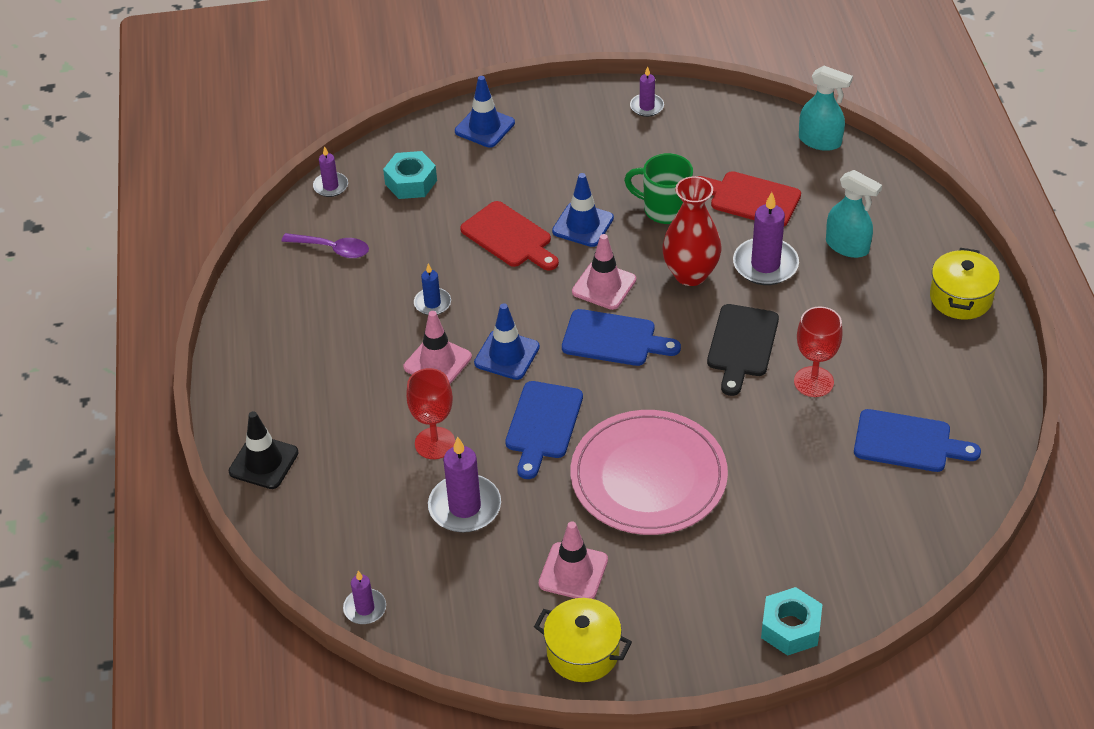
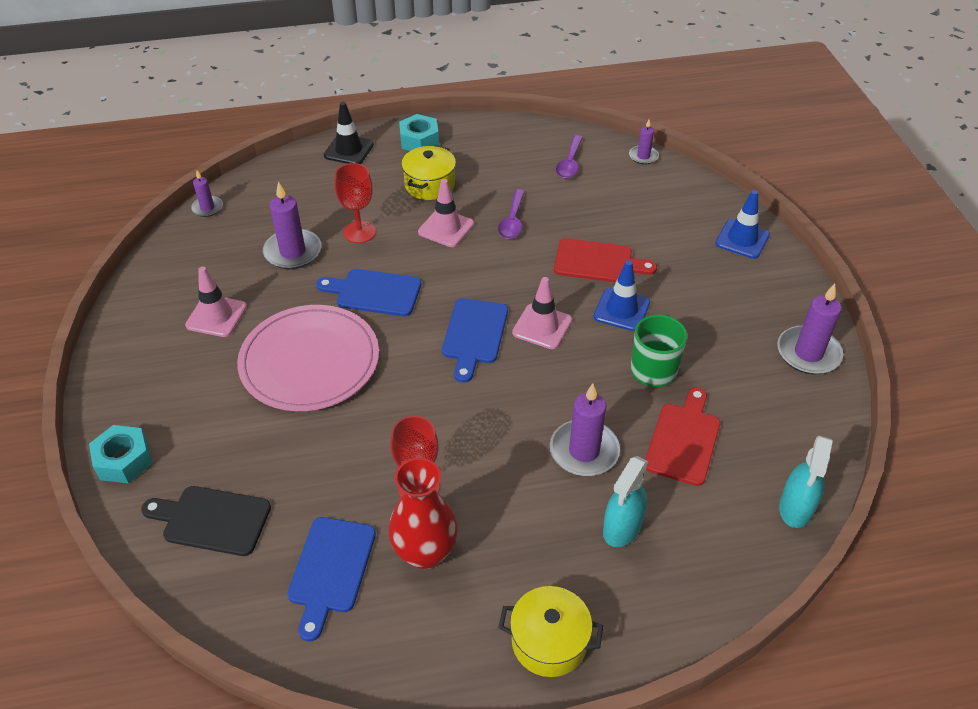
camera: 85 degrees right, 0 degrees up
(411, 182) = (657, 199): turquoise nut -> turquoise nut (419, 140)
(432, 303) = (512, 221): blue candle -> purple spoon
(507, 355) = (454, 267): blue traffic cone -> none
(509, 237) = (598, 262): red cutting board -> red cutting board turned 120 degrees counterclockwise
(583, 652) = (137, 324): yellow pot -> yellow pot (429, 185)
(647, 107) = (808, 353): purple candle -> purple candle, size x1.77
(690, 274) = (563, 389): red vase -> red vase (425, 552)
(741, 345) = (468, 429): black cutting board -> black cutting board (212, 520)

